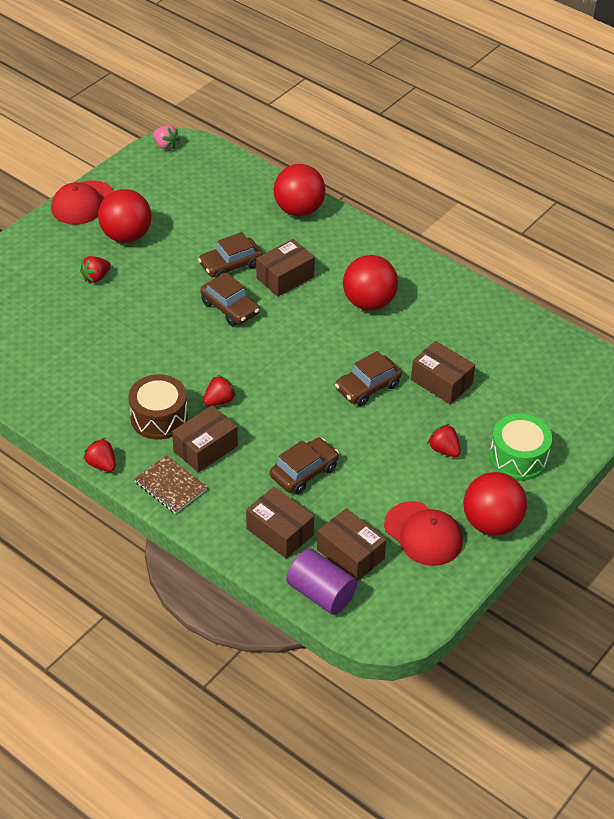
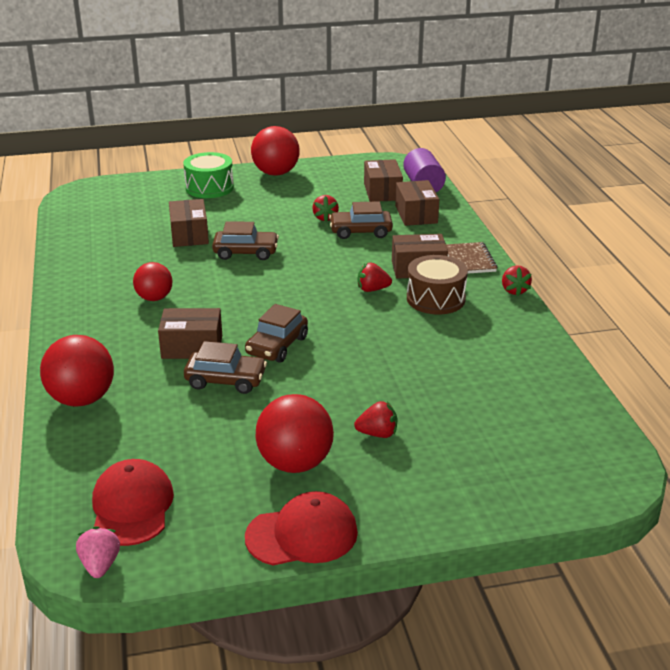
camera: 140 degrees left, 15 degrees down
(230, 308) = (277, 346): brown car -> brown car turned 150 degrees counterclockwise
(369, 302) = (154, 298): red ball -> red ball, size x0.64
(423, 534) = (324, 183): red cap -> red cap (132, 507)
(444, 450) = (249, 207): red strawberry -> red strawberry (325, 218)

